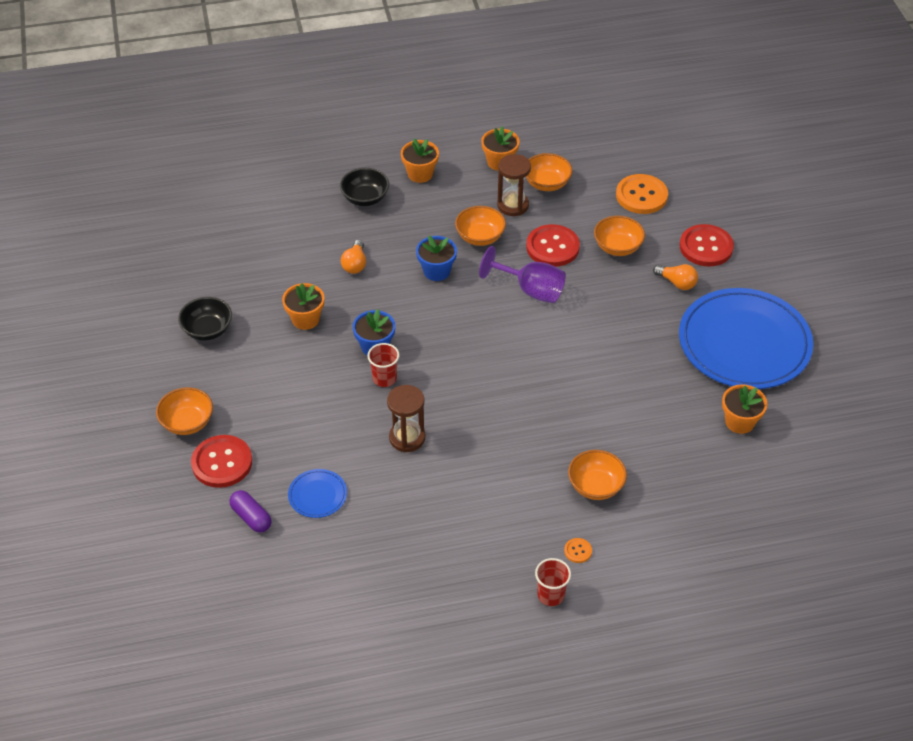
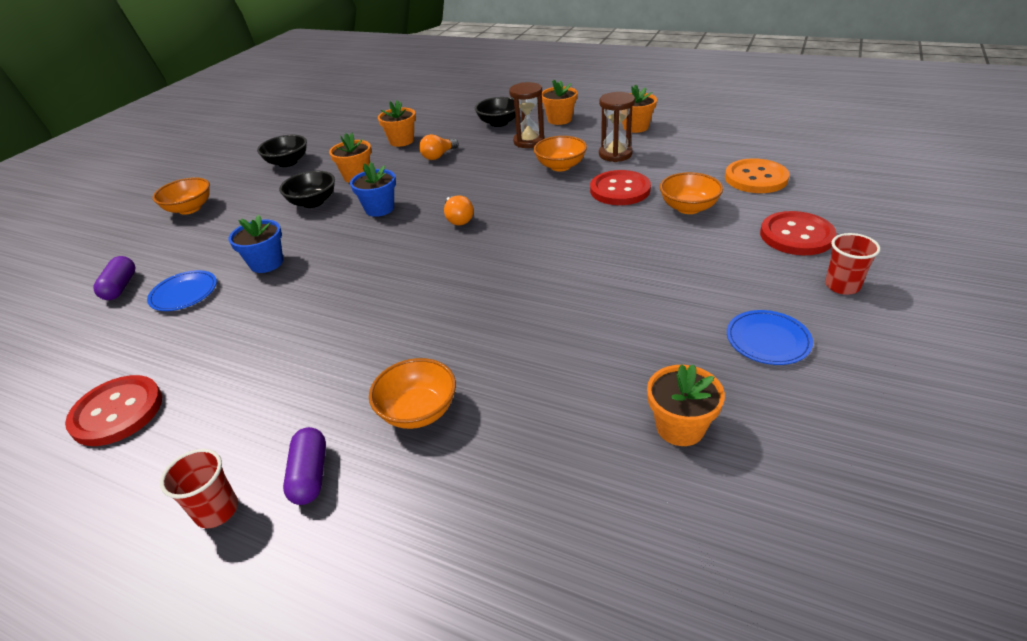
camera: 40 degrees right, 10 degrees down
(222, 463) = (166, 242): red button -> red button (117, 412)
(293, 258) = (401, 141): none -> orange flower pot
(303, 365) = (313, 202): none -> black bowl
(384, 378) = (355, 232): red cup -> red cup (842, 286)
(407, 438) = (309, 281): brown hourglass -> brown hourglass (529, 141)
(436, 271) = (495, 177): blue flower pot -> blue flower pot (266, 263)
(531, 290) = (562, 213): purple goblet -> none
(547, 183) = (664, 148): orange bowl -> none
(578, 551) = (310, 475): orange button -> purple capsule
(677, 283) = (729, 254): orange light bulb -> orange light bulb (458, 219)
(744, 343) = (768, 340): blue plate -> blue plate, size x0.41

